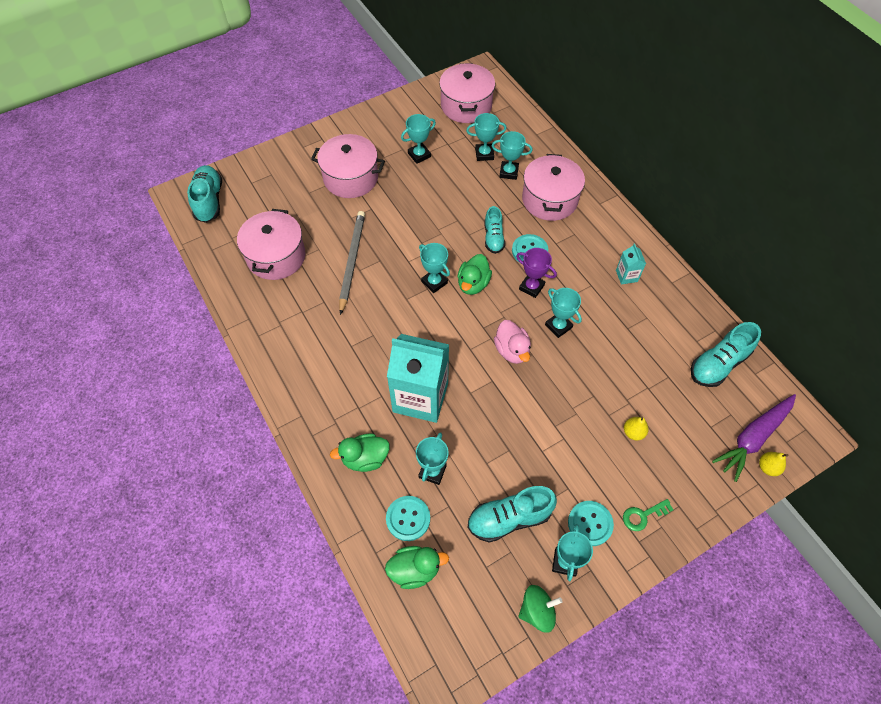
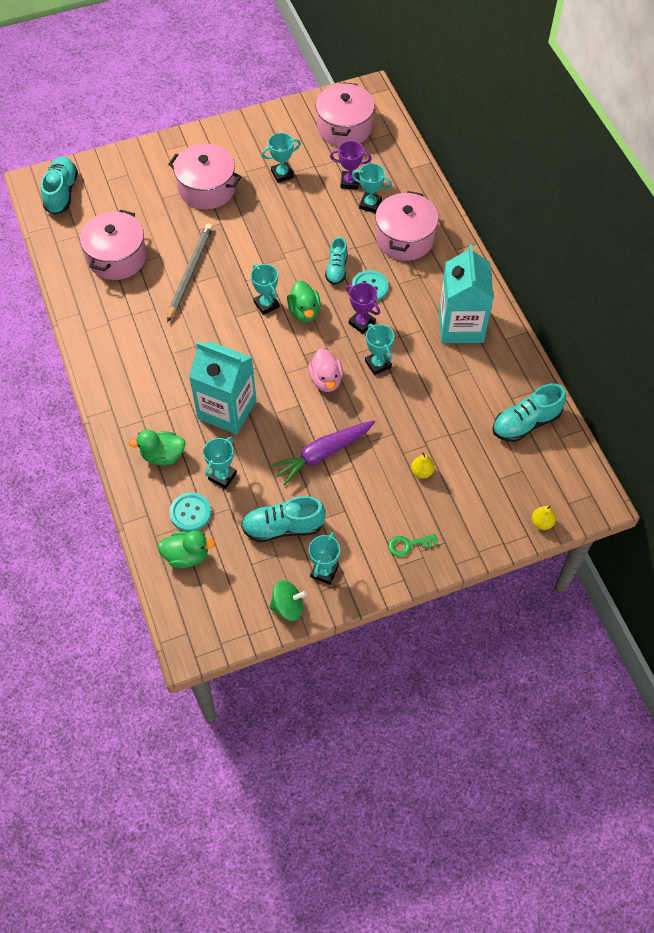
camera: 10 degrees right, 0 degrees up
(473, 284) = (304, 311): green duck -> green duck turned 45 degrees counterclockwise
(484, 154) = (350, 182): turquoise trophy -> purple trophy
(590, 523) = (356, 543): turquoise button -> none
(626, 276) = (461, 326): turquoise carton -> turquoise carton, size x2.34
(753, 438) = (536, 495): purple carrot -> purple carrot (322, 454)

